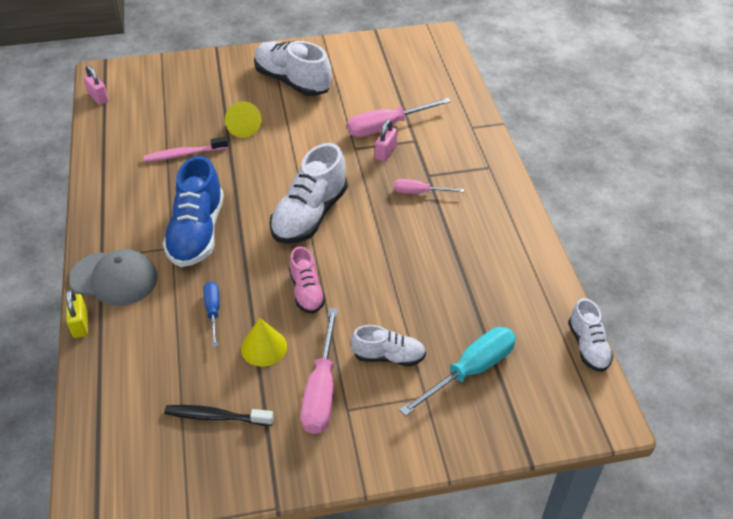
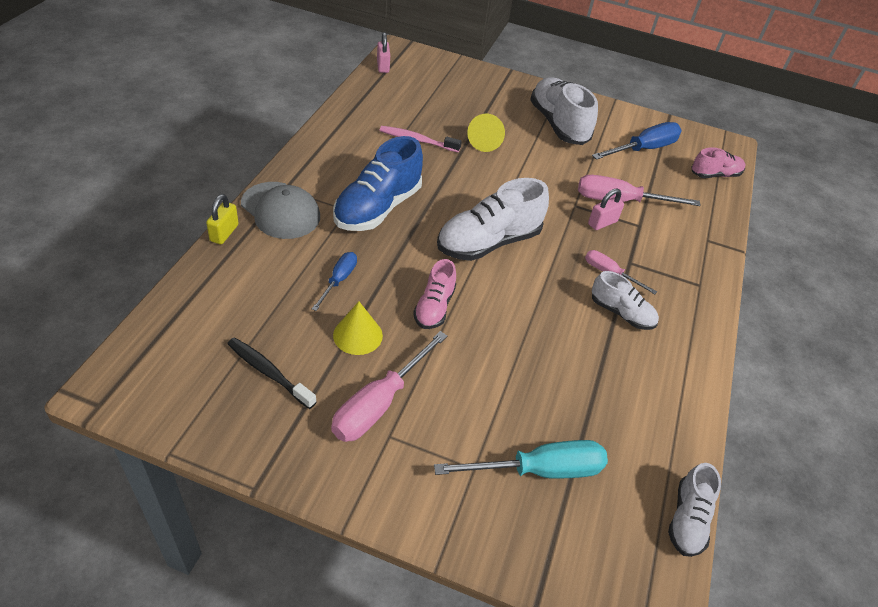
camera: 25 degrees right, 0 degrees up
(375, 72) = (643, 149): none -> blue screwdriver
(388, 356) = (466, 408): white shoe -> white shoe (621, 313)
(443, 68) = (715, 175): none -> pink shoe

